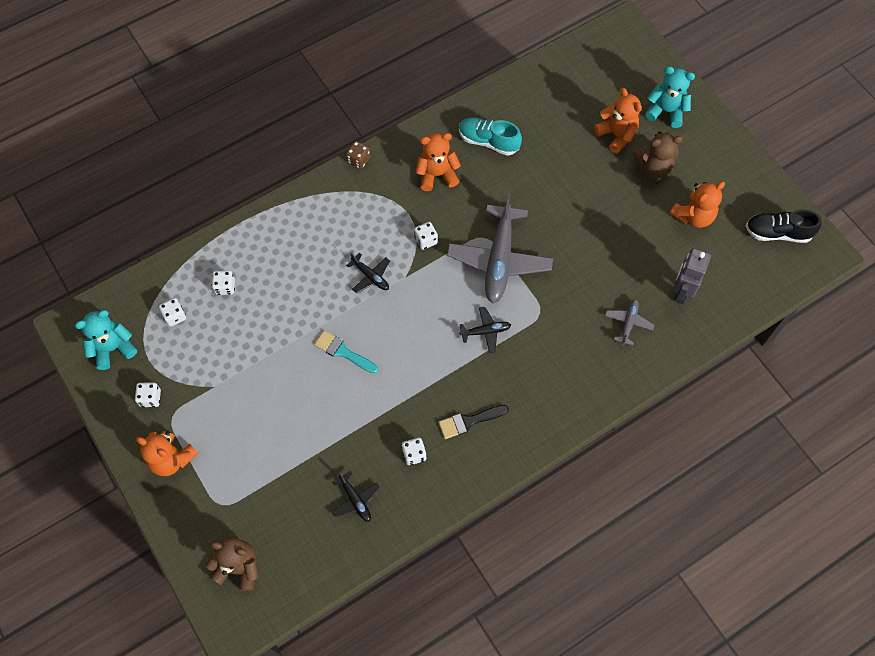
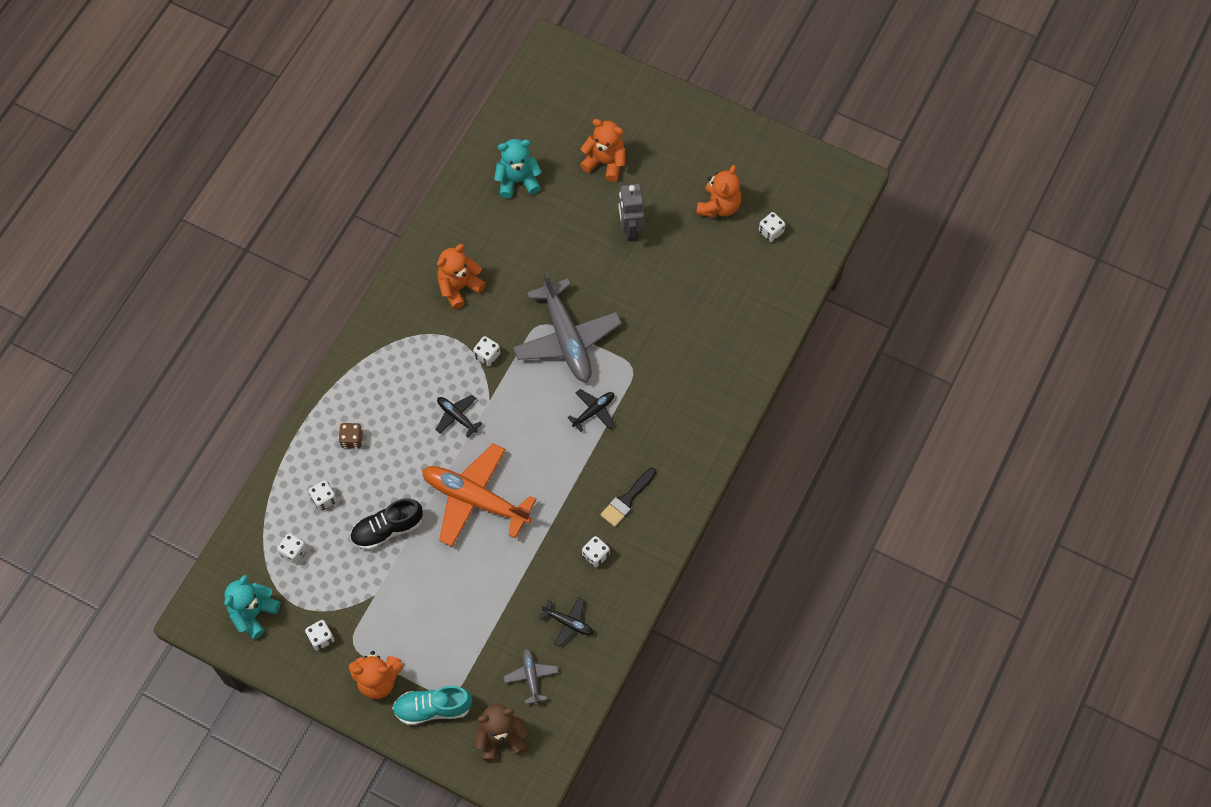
camera: 30 degrees left, 0 degrees up
(343, 352) = (475, 499): turquoise brush -> orange plane
(358, 160) = (374, 311): brown dice -> brown dice (352, 439)
(371, 276) = (456, 416): black plane -> black plane turned 150 degrees counterclockwise
(488, 141) = (489, 229): turquoise shoe -> turquoise shoe (433, 708)
(628, 323) = (716, 336): grey plane -> grey plane (531, 676)
(653, 167) = (657, 177): brown teddy bear -> none
(666, 111) = (638, 116): turquoise teddy bear -> turquoise teddy bear (517, 181)
(681, 292) = (746, 283): grey robot -> grey robot (630, 229)
(727, 260) = (771, 232): none -> white dice
(777, 233) = (801, 184): black shoe -> black shoe (387, 529)

